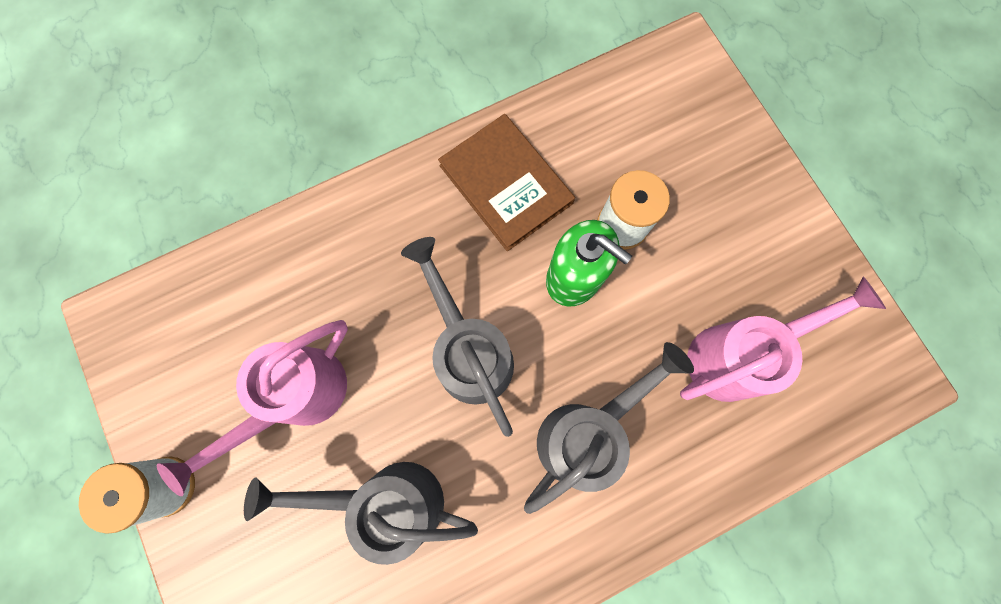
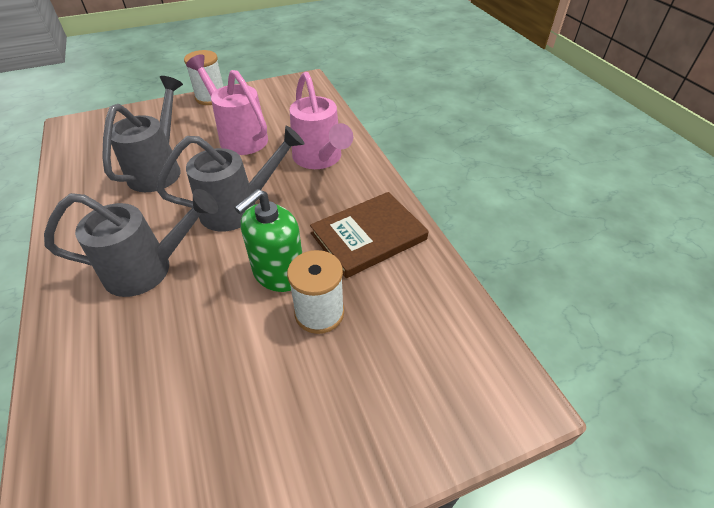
camera: 95 degrees right, 30 degrees down
(586, 432) = (149, 269): grey watering can -> grey watering can turned 60 degrees counterclockwise
(737, 355) = (161, 396): pink watering can -> pink watering can (320, 159)

